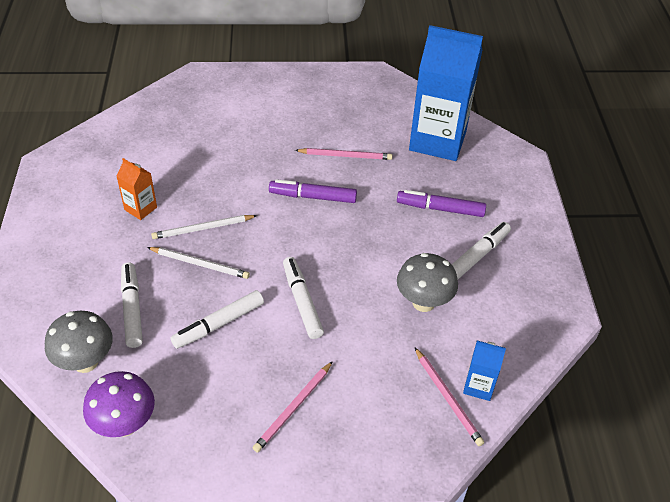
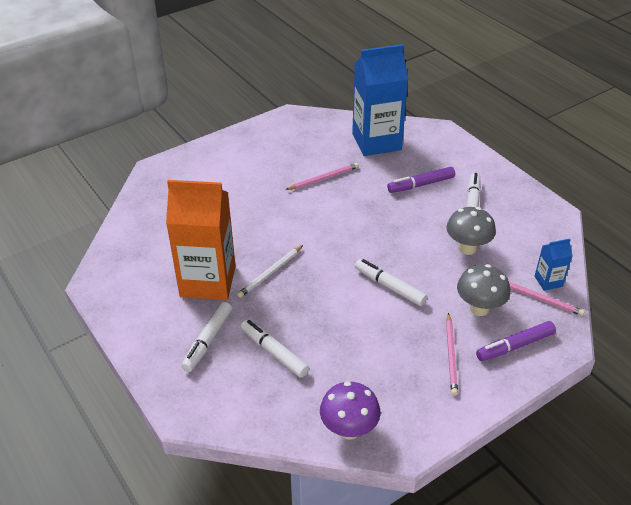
camera: 30 degrees left, 5 degrees down
(85, 362) = (277, 405): grey mushroom -> grey mushroom (479, 308)
(140, 208) = (208, 281): orange carton -> orange carton, size x2.29
(200, 264) = (293, 297): white pencil -> none
(218, 324) = (347, 330): white marker -> white marker (207, 340)
(313, 197) = (328, 215): purple marker -> purple marker (514, 346)

